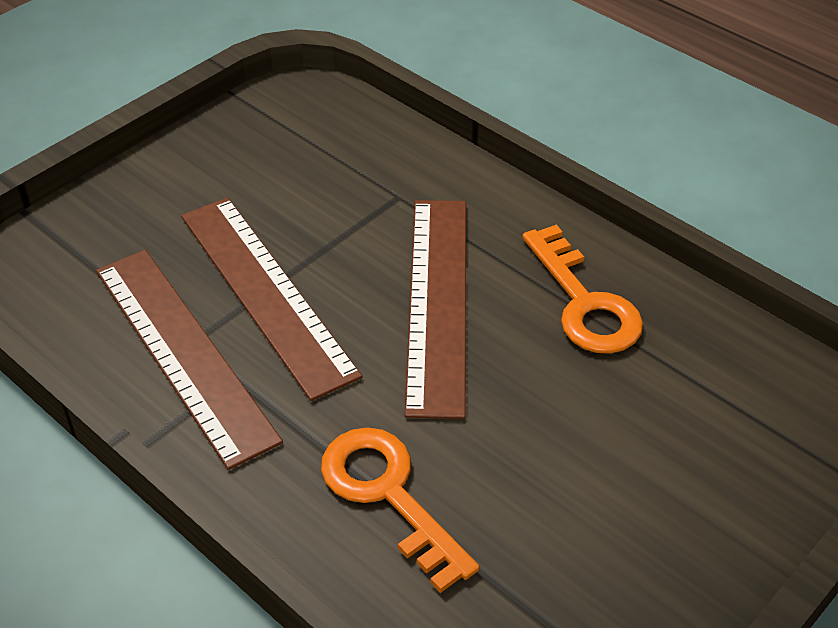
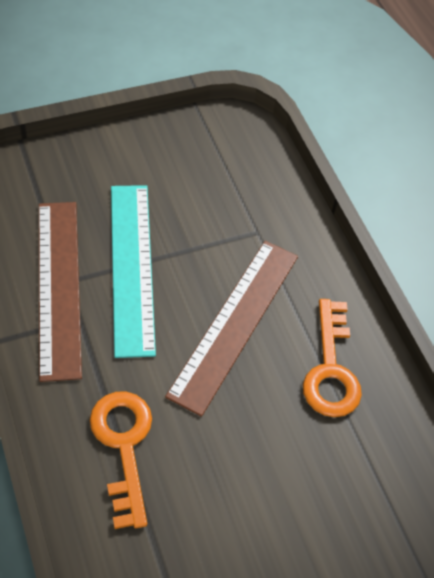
camera: 20 degrees right, 10 degrees up
(266, 292) = (132, 266): brown ruler -> turquoise ruler

